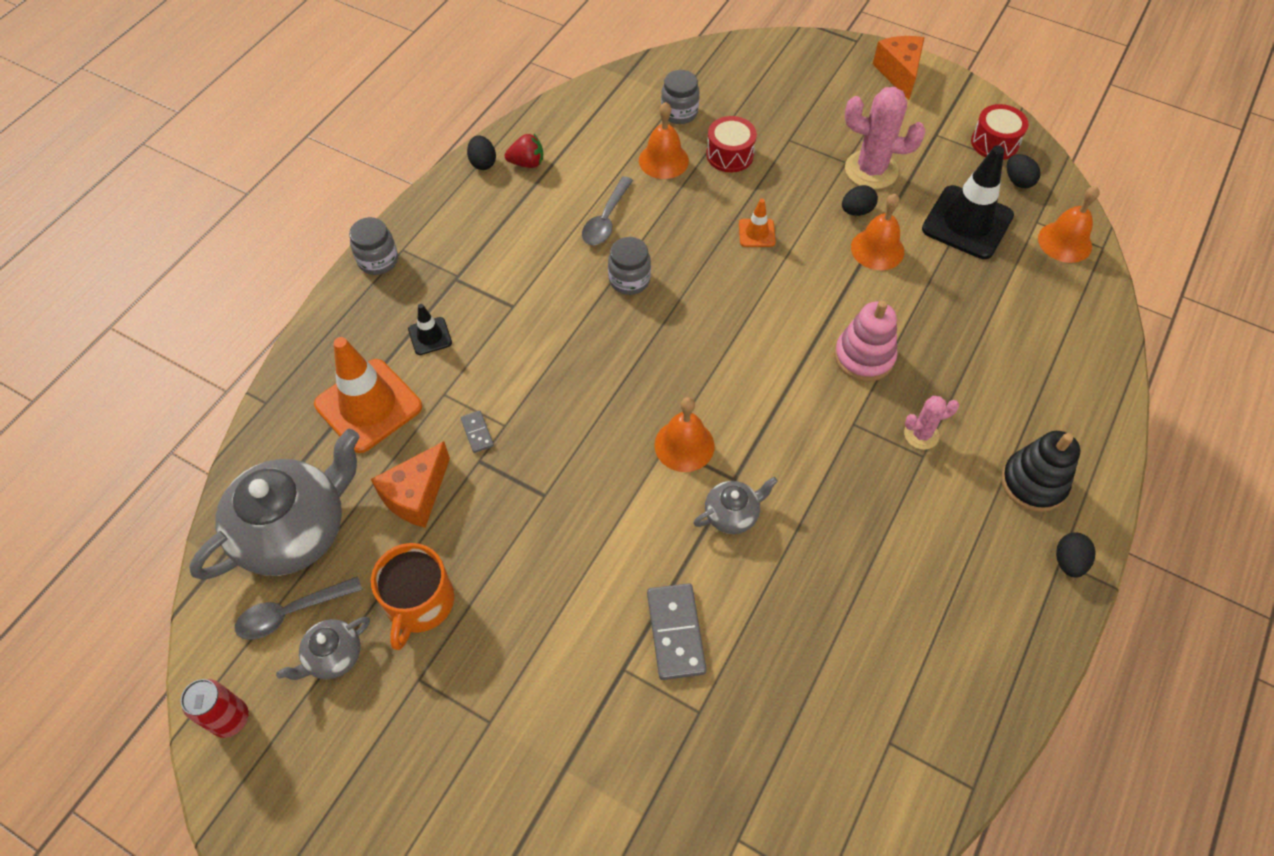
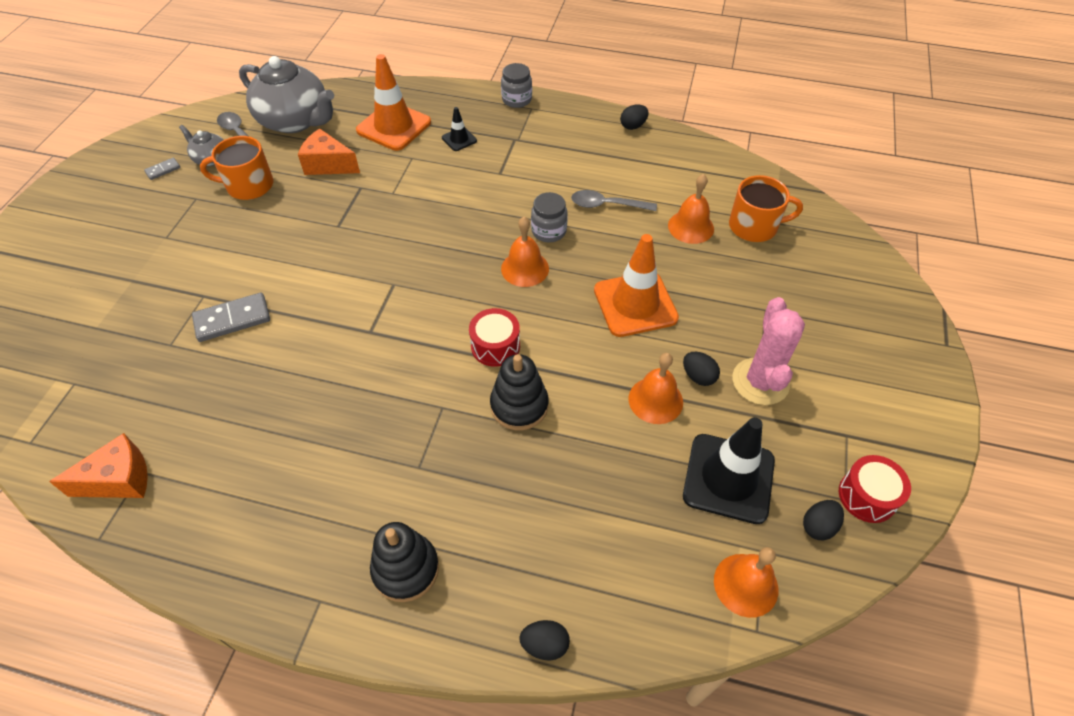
camera: 75 degrees right, 5 degrees down
(230, 719) = (171, 130): red can -> none
(477, 432) = (383, 181): grey domino -> grey domino (163, 170)
(527, 163) = (645, 149): red strawberry -> none
(679, 113) = (754, 226): grey jar -> orange mug
(684, 445) = (395, 295): orange bell -> orange bell (525, 268)
(730, 155) = (721, 269): red drum -> red drum (495, 346)
(732, 514) = (337, 336): grey teapot -> none
(756, 233) = (635, 304): orange traffic cone -> orange traffic cone, size x2.11
(864, 357) = (519, 405): pink stacking toy -> black stacking toy
(899, 73) = (921, 389): orange cheese -> orange cheese (119, 479)
(921, 434) = (442, 463): pink cactus -> none
(1068, 561) = (320, 609): black egg -> black egg (545, 644)

